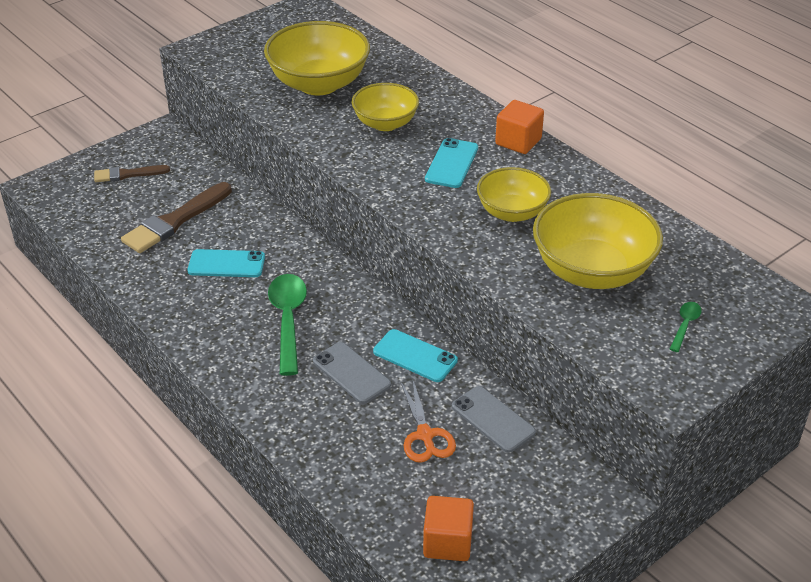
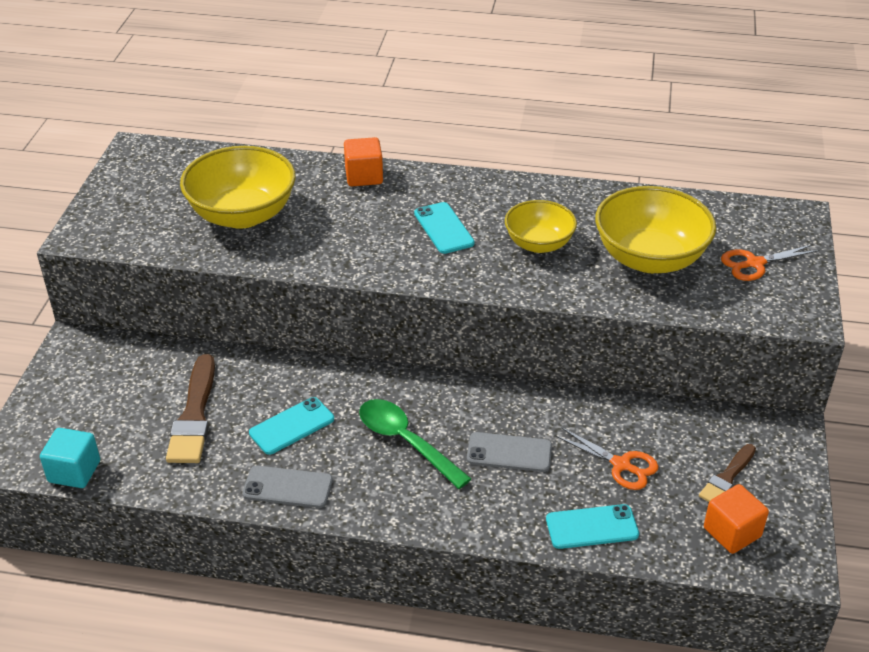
camera: 40 degrees left, 0 degrees up
(65, 215) = (74, 471): none -> turquoise cube
(128, 174) = (89, 399): brown brush -> brown brush (727, 477)
(385, 123) = (346, 221): yellow bowl -> none
(415, 356) = (539, 409): turquoise phone -> turquoise phone (592, 527)
(493, 419) = (651, 422): grey phone -> grey phone (288, 487)
(518, 142) = (471, 185): orange cube -> orange cube (364, 176)
(685, 325) = (755, 263): green spoon -> orange scissors

